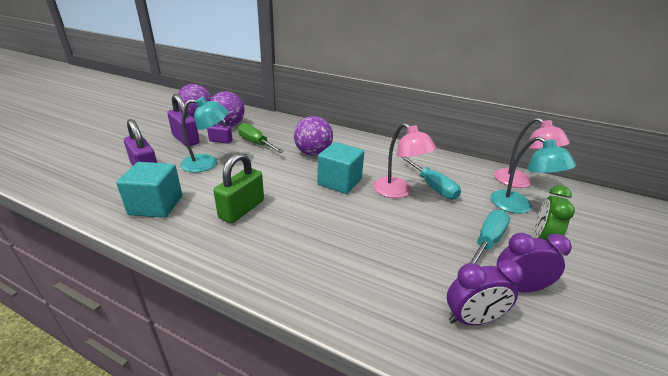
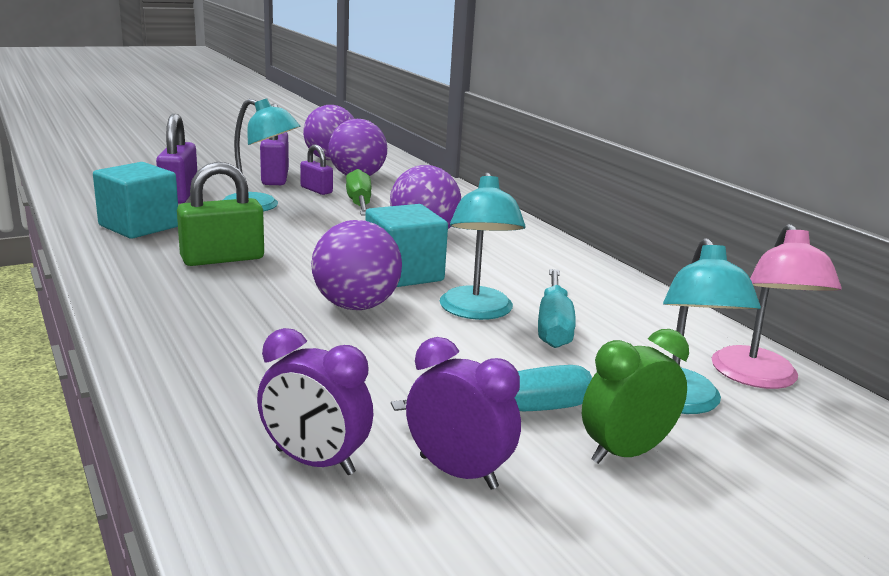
camera: 35 degrees right, 10 degrees down
(349, 212) = (356, 306): none -> purple ball
(398, 192) = (477, 312): pink lamp -> turquoise lamp

